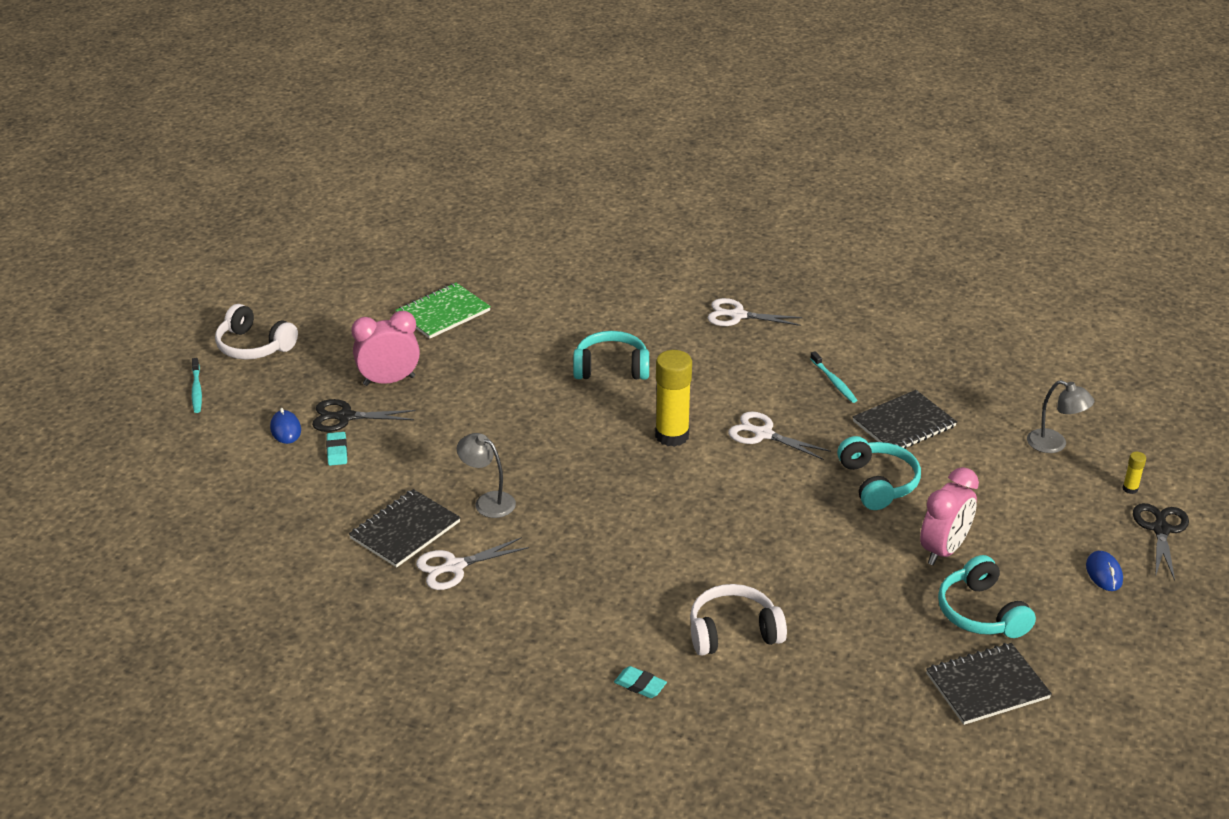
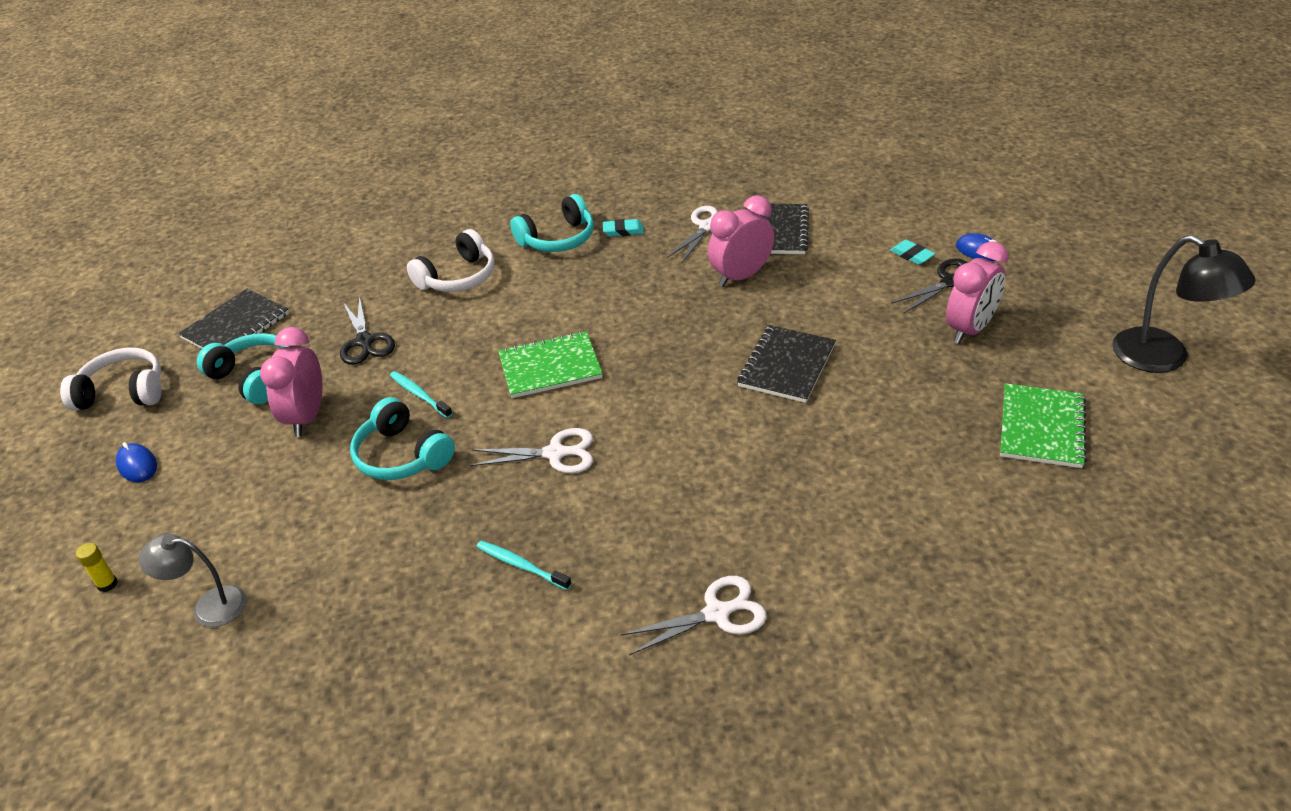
camera: 150 degrees right, 5 degrees up
(196, 390) = (1104, 244): turquoise toothbrush -> turquoise toothbrush (419, 395)
(254, 346) = (1138, 300): white headphones -> white headphones (123, 392)
(309, 311) = (1163, 358): none -> black lamp
(488, 501) = (741, 276): grey lamp -> pink clock
(611, 368) = (784, 452): turquoise headphones -> turquoise headphones (558, 239)
(640, 685) = (501, 222): turquoise eraser -> turquoise eraser (623, 231)
(672, 436) = (645, 407): yellow glue stick -> none
(716, 499) = (550, 367): none -> green notebook
(904, 424) = (405, 545): black notebook -> black notebook (786, 366)
(1160, 529) = (71, 545): black scissors -> black scissors (365, 342)

